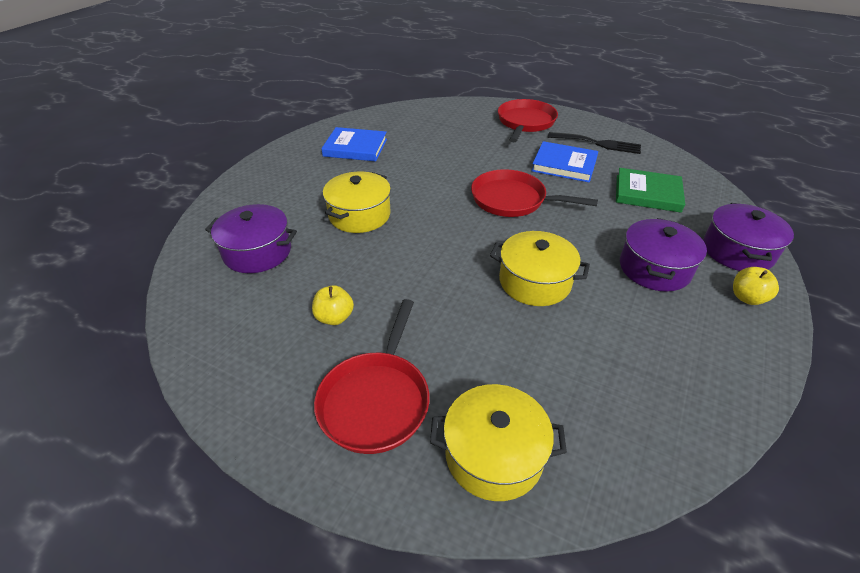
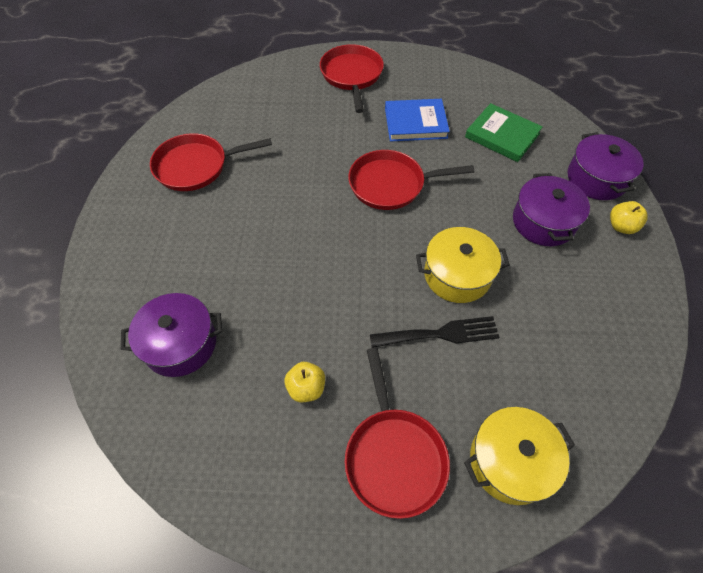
camera: 25 degrees left, 15 degrees up
(355, 147) = (196, 166): blue book -> red pan
(359, 215) = (256, 257): yellow pot -> none
(598, 143) = (433, 84): black fork -> black fork (440, 334)
(647, 193) = (502, 135): green book -> green book turned 45 degrees clockwise

